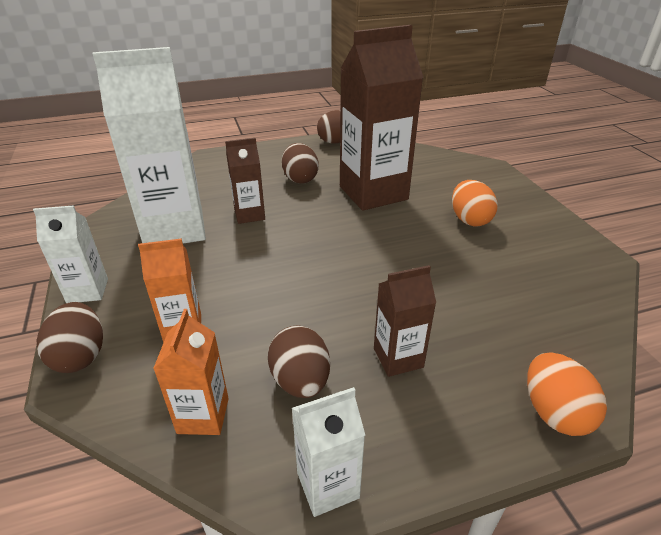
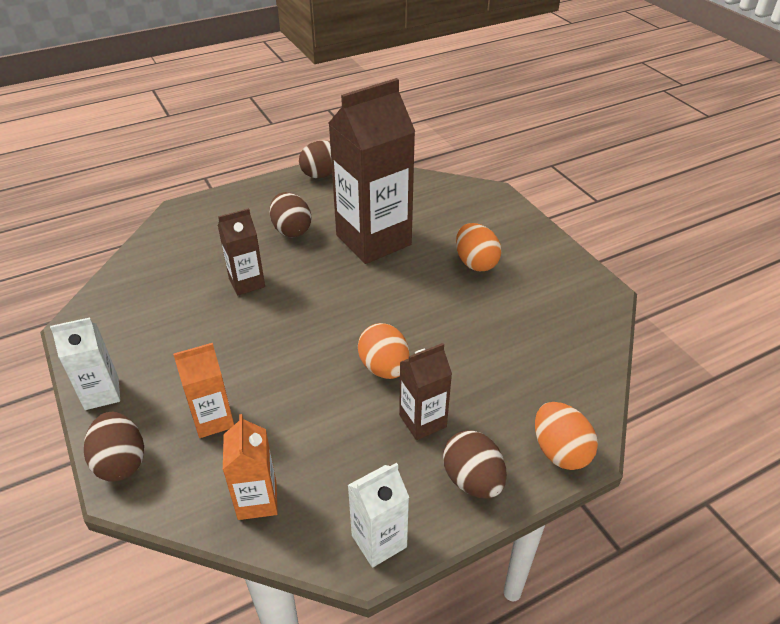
camera: 10 degrees left, 5 degrees up
(174, 229) = (170, 309): white carton -> none
(300, 381) = (338, 455): brown egg -> brown egg (472, 480)
(365, 301) = (384, 368): none -> orange egg

